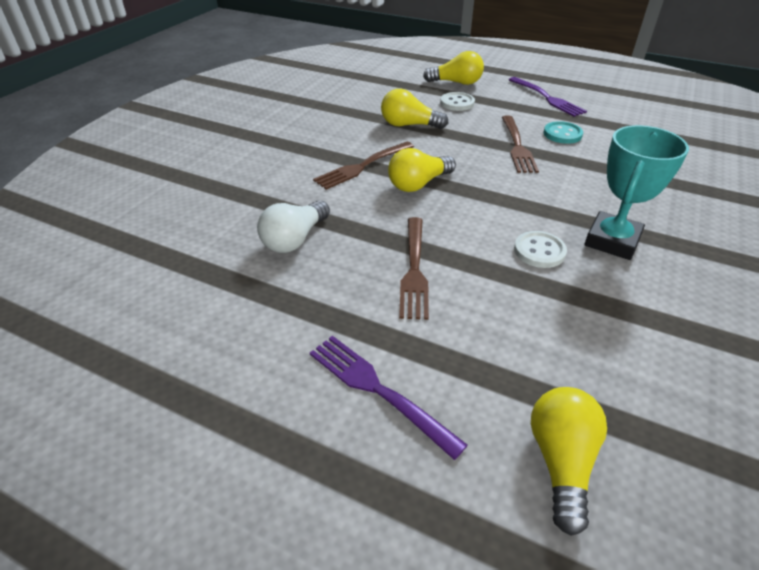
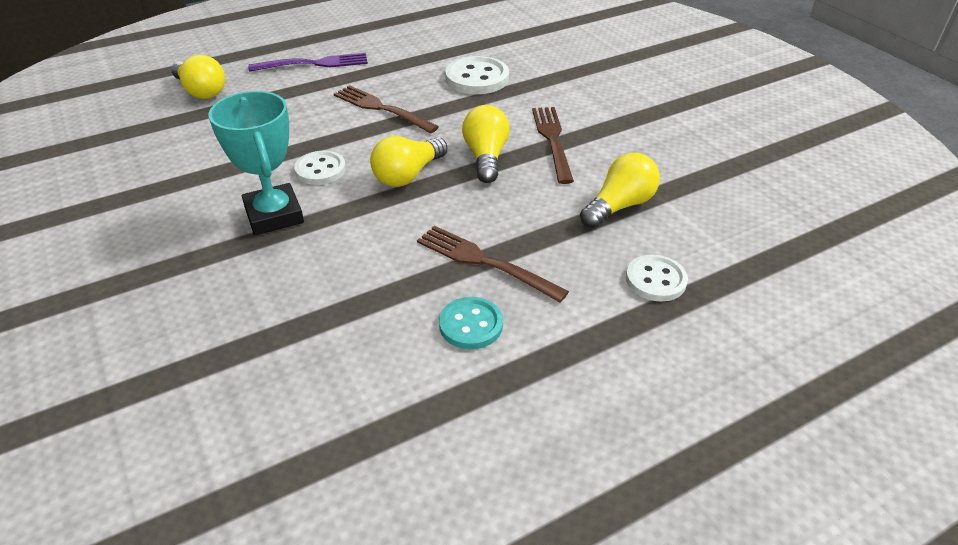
camera: 125 degrees right, 0 degrees up
(295, 239) = (477, 78): white light bulb -> white button
(456, 83) = (739, 322): yellow light bulb -> yellow light bulb (408, 175)
(547, 98) = (597, 398): purple fork -> none

